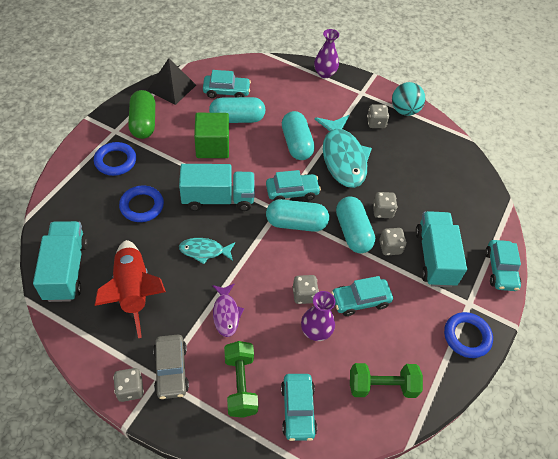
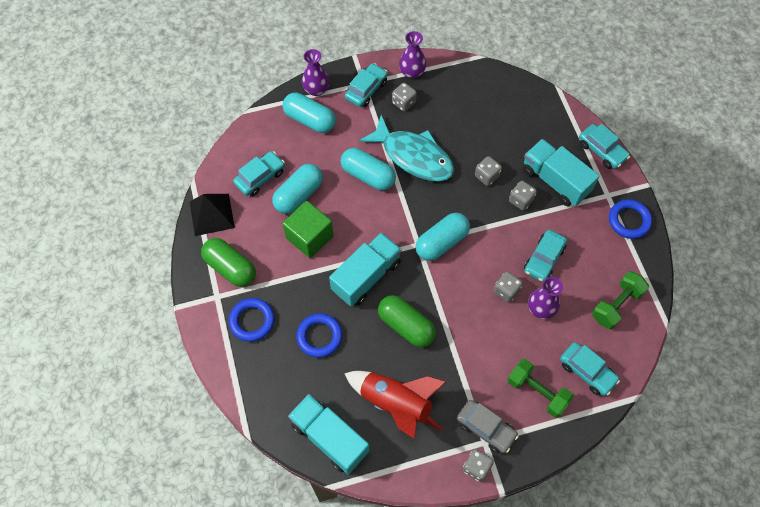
camera: 40 degrees left, 10 degrees up
(204, 251) = (406, 326): turquoise fish -> green capsule
(226, 313) = (473, 355): purple fish -> none
(292, 192) = (411, 220): turquoise car -> turquoise car (366, 90)
(353, 232) = (485, 212): turquoise capsule -> turquoise capsule (310, 120)
(404, 111) = (412, 72): turquoise ball -> purple vase

